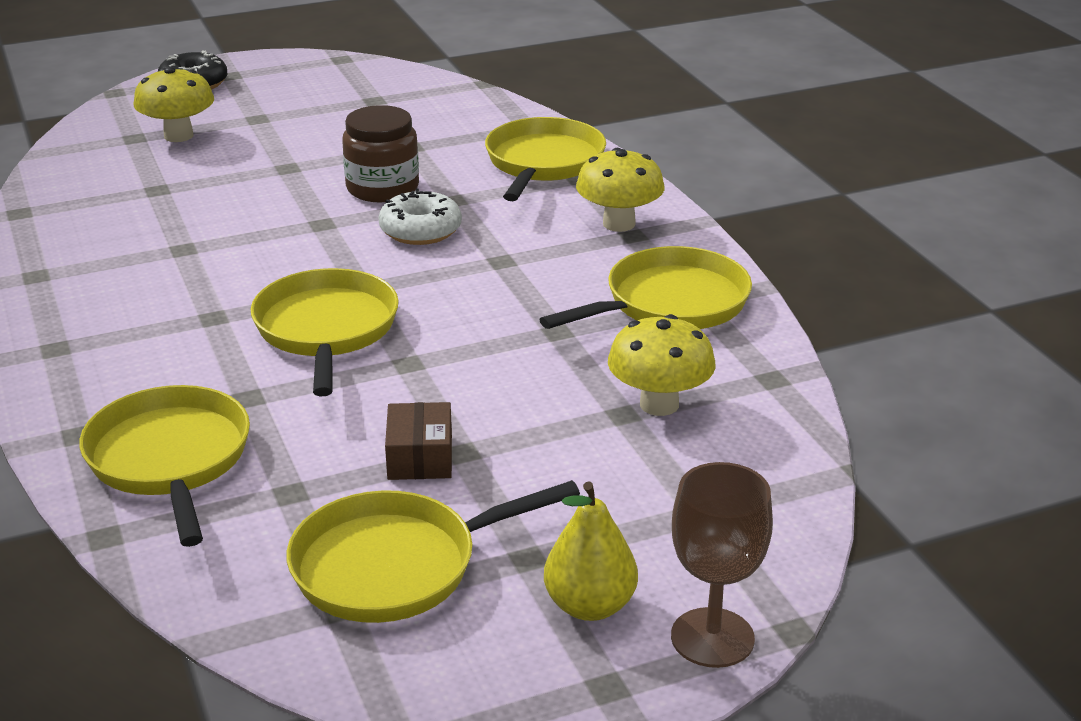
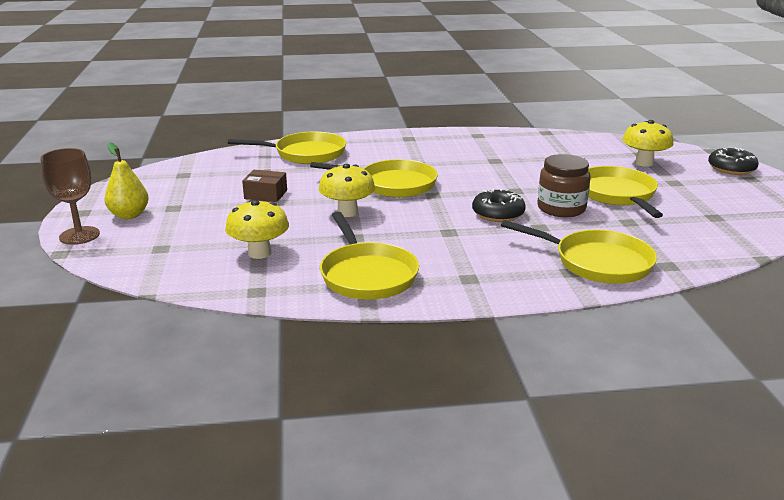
camera: 105 degrees right, 5 degrees down
(395, 566) = (196, 184): yellow pan -> yellow pan (617, 194)
(420, 230) = (498, 214): white donut -> black donut
(619, 224) = (487, 275): yellow mushroom -> yellow mushroom (347, 212)

